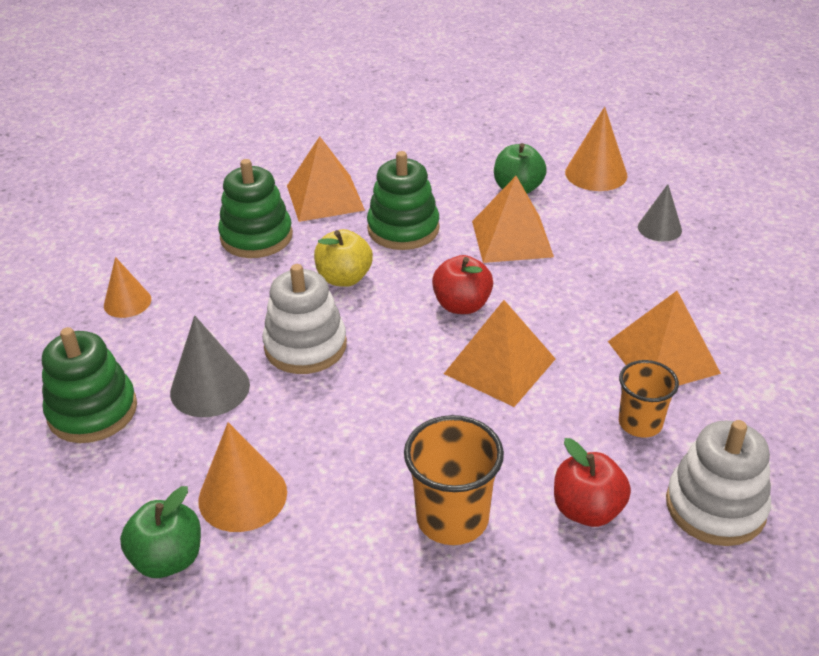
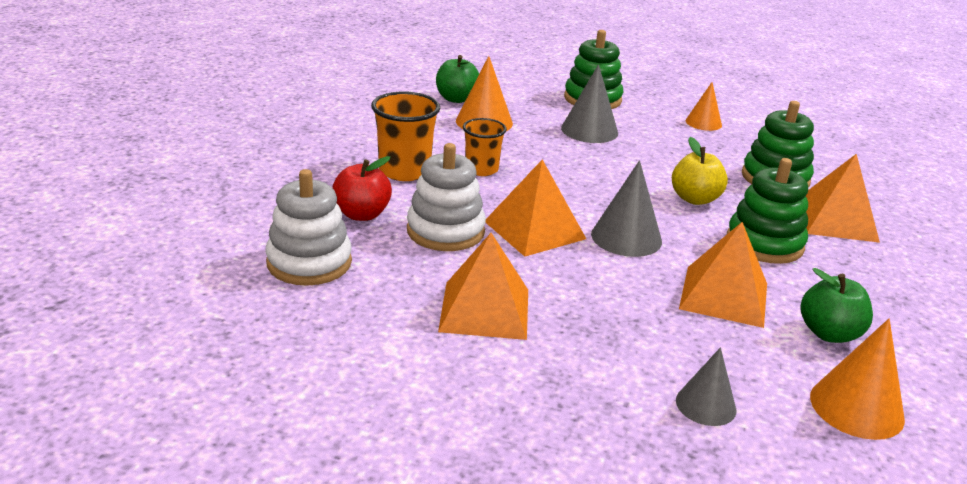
camera: 110 degrees right, 10 degrees down
(305, 346) = (613, 166): white stacking toy -> white stacking toy (445, 231)
(462, 305) = (626, 237): red apple -> grey cone
(640, 423) = (418, 266): orange cup -> orange cup (481, 169)

